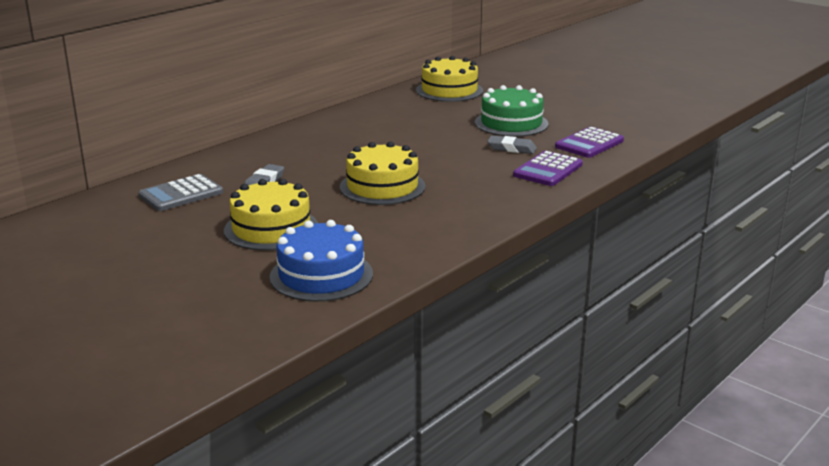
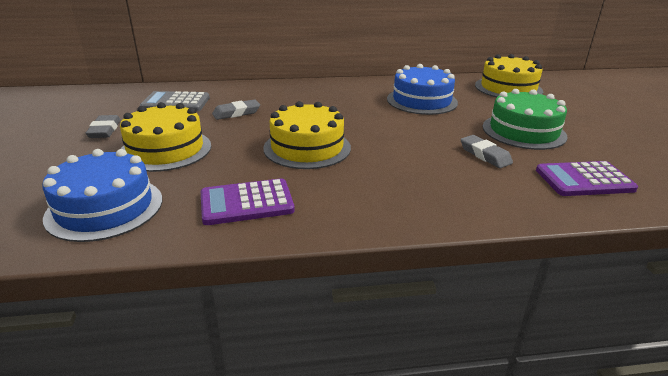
camera: 40 degrees right, 5 degrees up
(173, 237) = (105, 130): none -> grey eraser
(401, 122) = (422, 101): none -> blue cake
(547, 170) = (489, 191): purple calculator -> purple calculator (246, 203)

